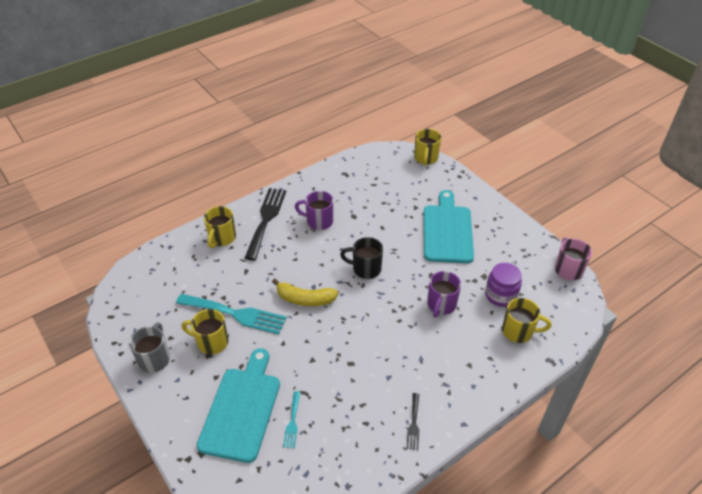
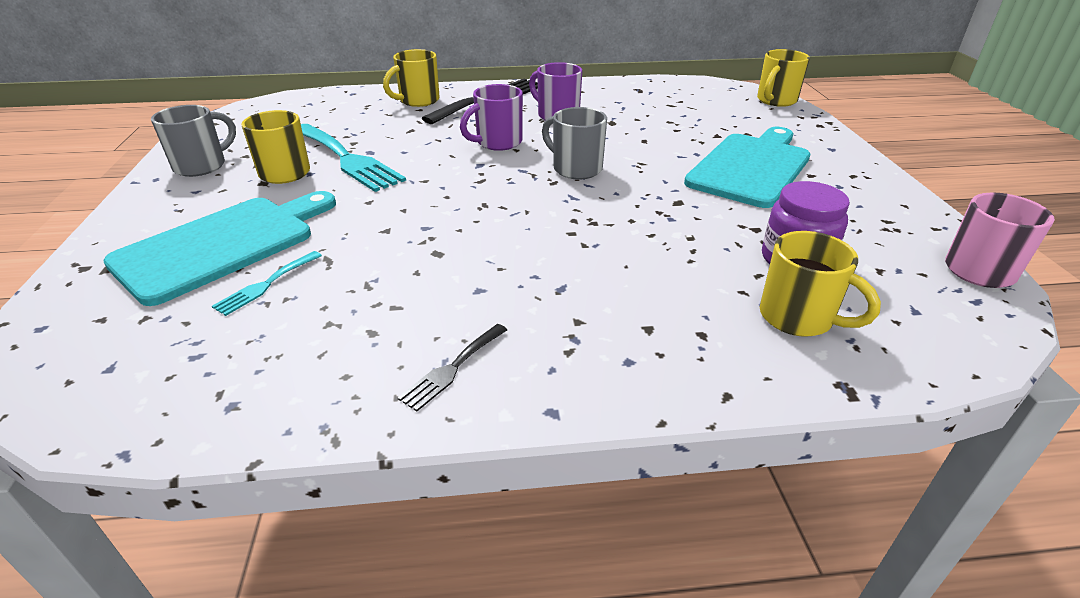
camera: 30 degrees right, 10 degrees down
(305, 299) = (453, 171): yellow banana -> none
(365, 269) = (575, 169): black mug -> grey mug
(441, 305) = (664, 238): purple mug -> purple mug (497, 143)

